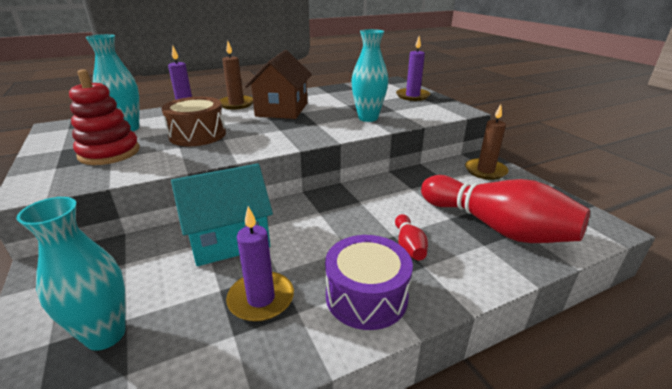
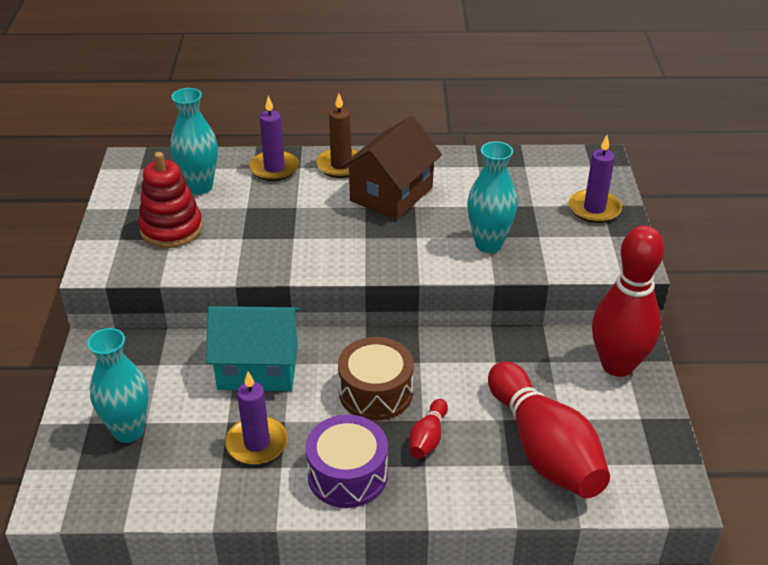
camera: 25 degrees right, 10 degrees up
(197, 135) = (269, 221): brown drum -> brown drum (375, 392)
(485, 171) = (617, 365): brown candle -> red bowling pin

